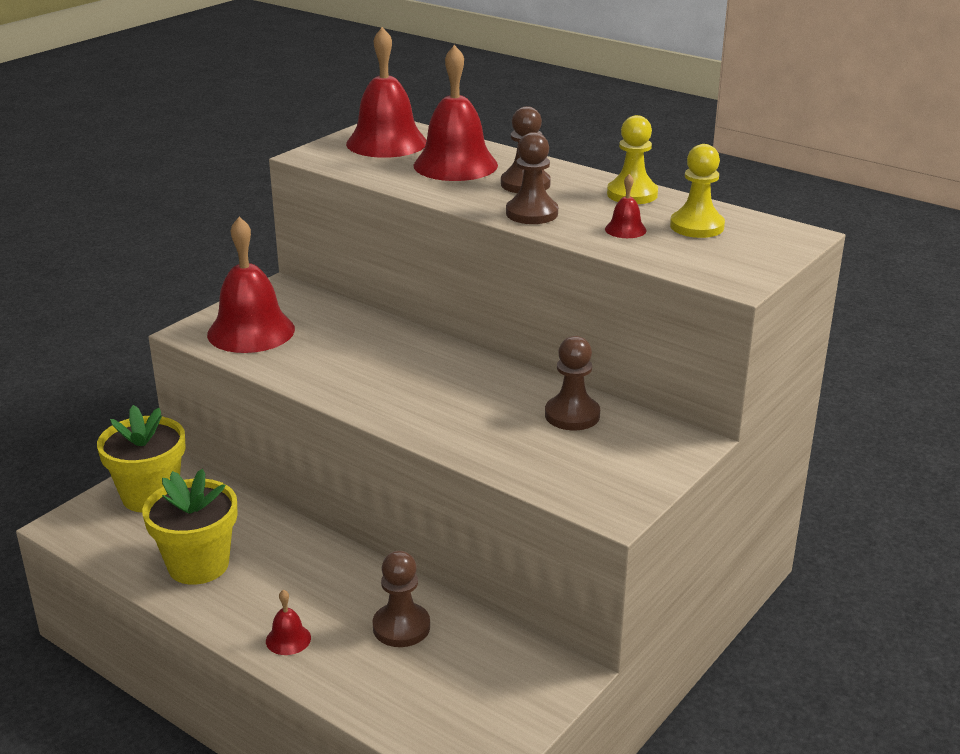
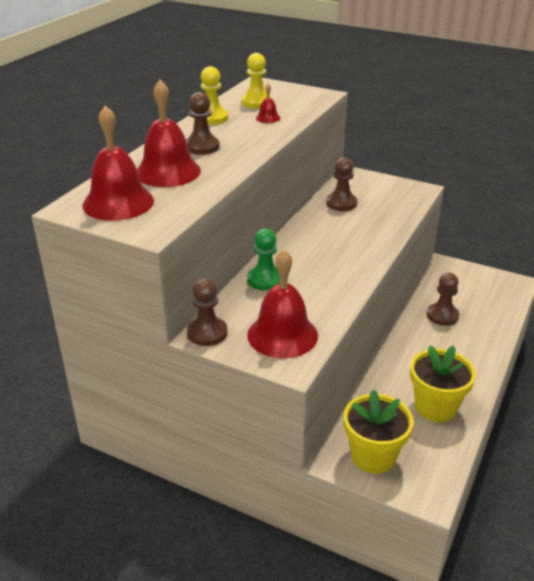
camera: 100 degrees left, 5 degrees up
(288, 639) = (476, 353): red bell -> none
(371, 331) = (265, 280): none -> green pawn
(532, 213) = (252, 142): brown pawn -> brown pawn (207, 333)

